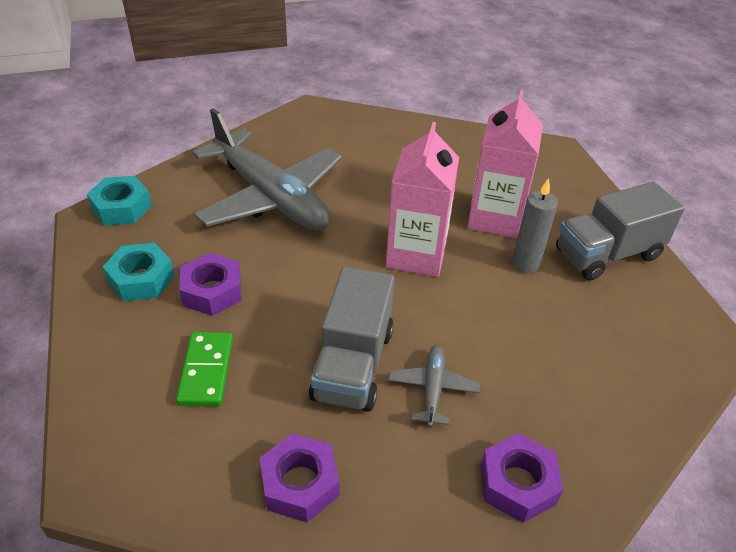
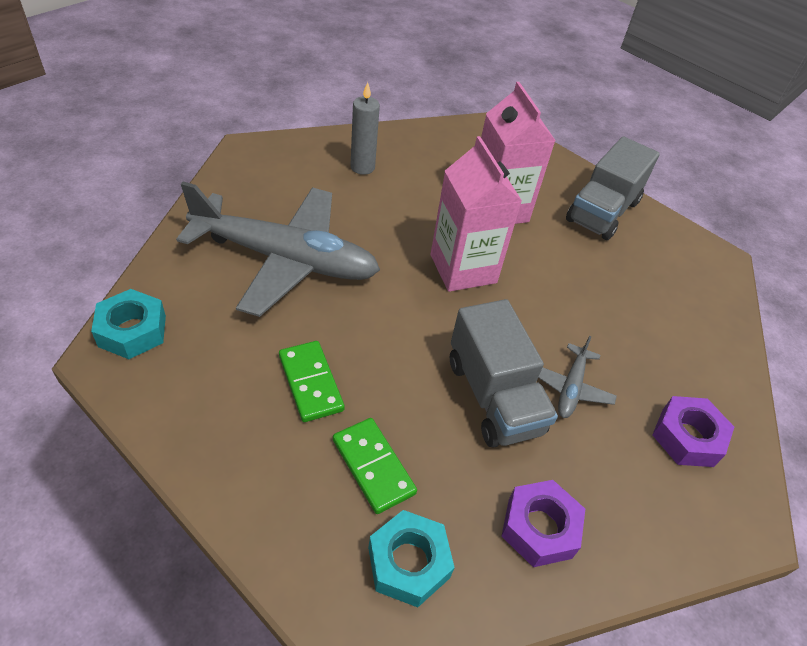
camera: 35 degrees left, 5 degrees up
(141, 279) = (225, 402): turquoise nut -> turquoise nut (408, 563)
(212, 291) = (310, 383): purple nut -> green domino
(432, 388) = (570, 388): grey plane -> grey plane turned 135 degrees counterclockwise
(525, 264) = (552, 244): grey candle -> grey candle (362, 167)

